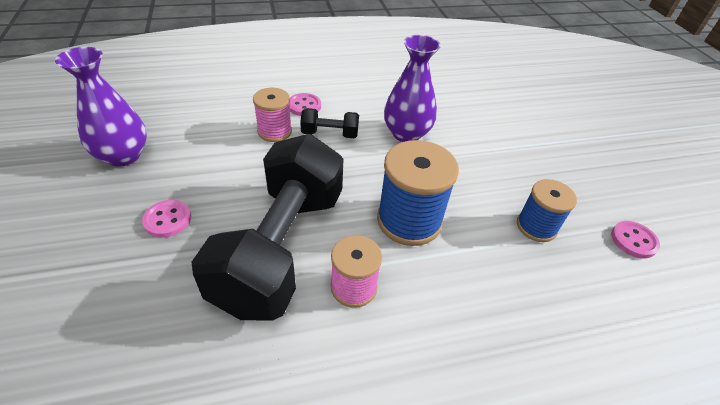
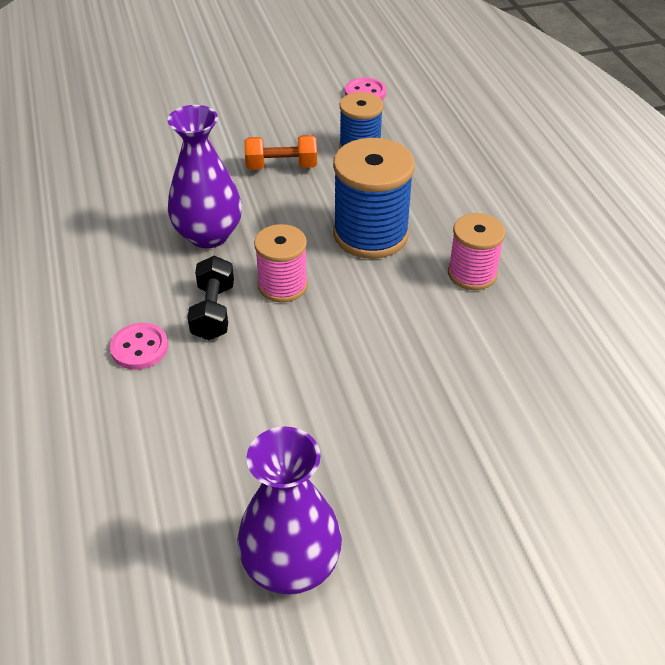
camera: 90 degrees left, 0 degrees up
(168, 220) = (418, 458): pink button -> none
(274, 131) = (211, 375): pink spool -> pink spool (282, 285)
(282, 247) = (435, 335): black dumbbell -> none
(494, 173) = (281, 166): none -> orange dumbbell

